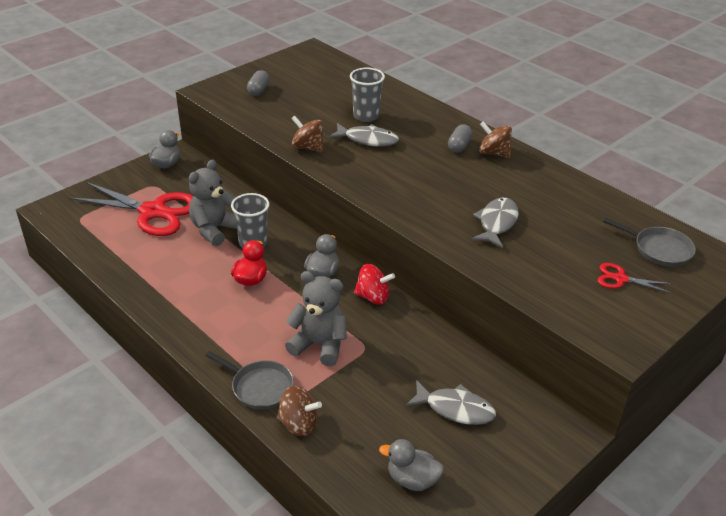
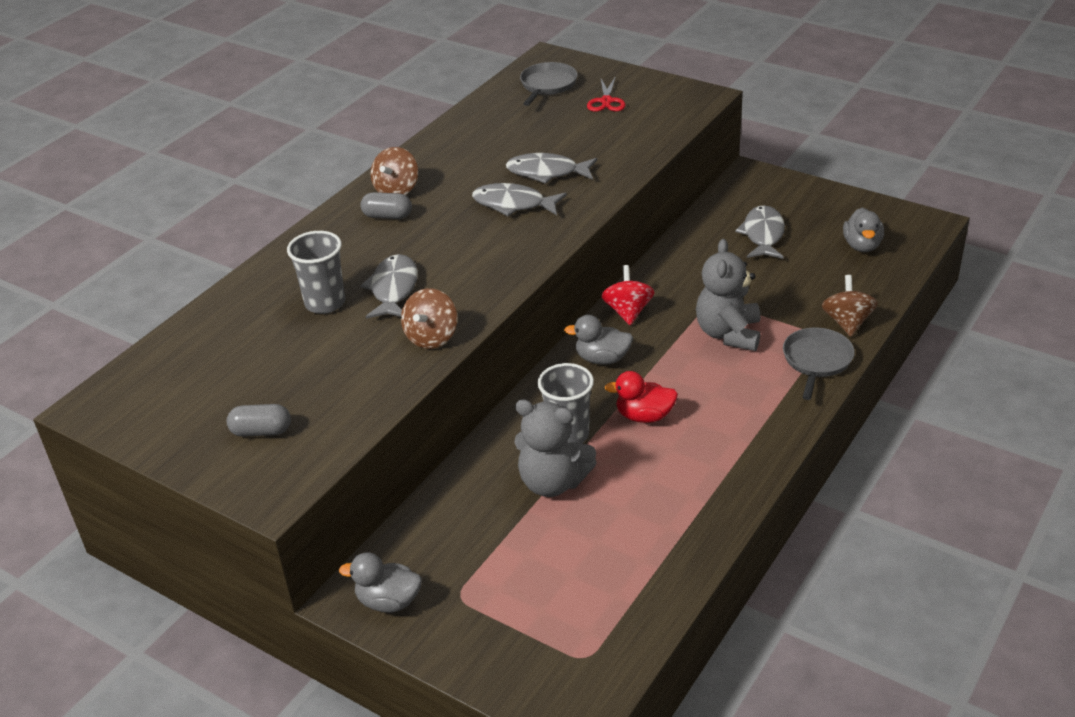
camera: 100 degrees left, 0 degrees up
(153, 211) = (533, 568): red scissors -> none
(453, 200) = (513, 204): none -> grey fish

